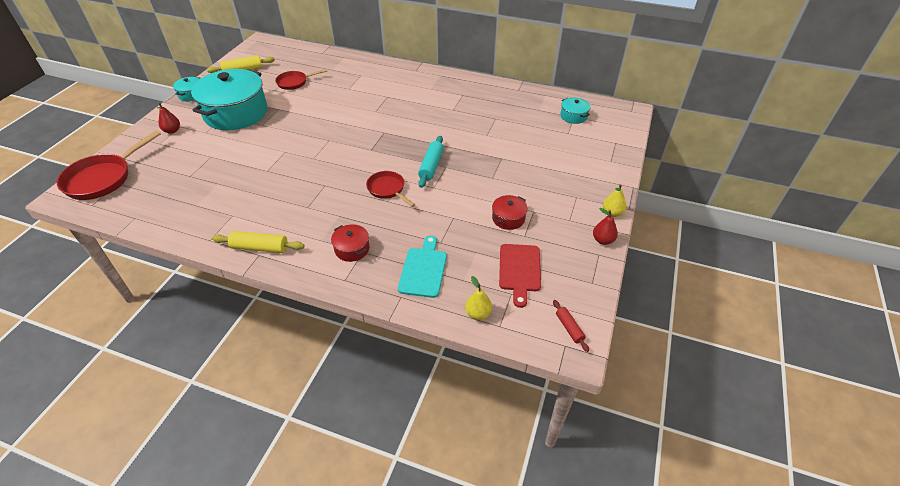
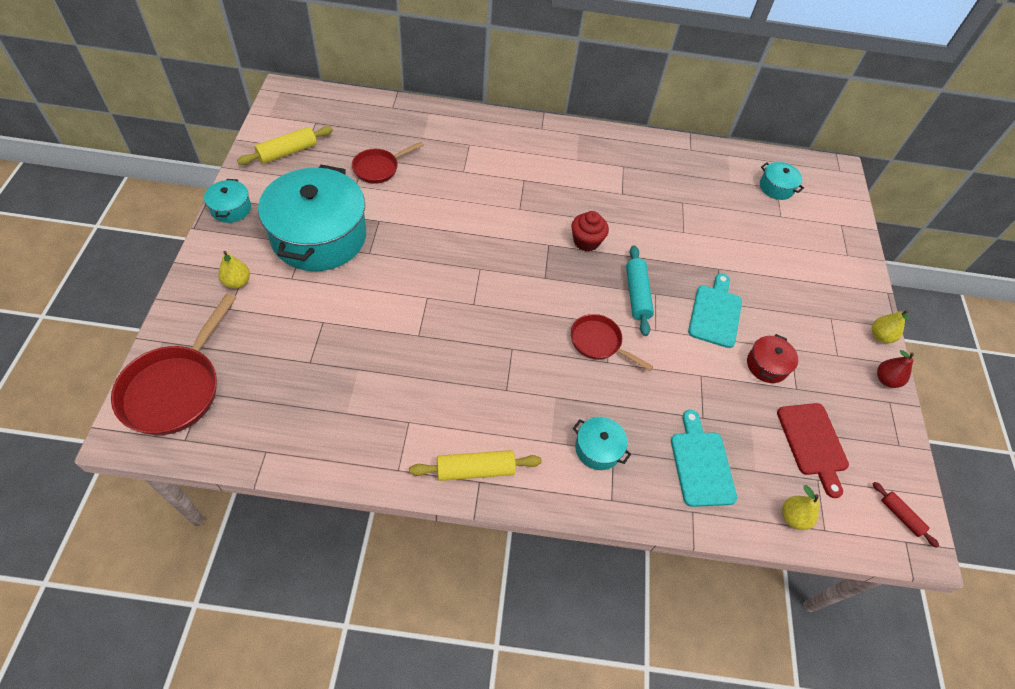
camera: 20 degrees left, 10 degrees up
(172, 131) = (237, 282): red pear -> yellow pear
(352, 249) = (598, 449): red pot -> turquoise pot
(411, 133) = (586, 241): none -> red cupcake
(484, 183) = (715, 313): none -> turquoise cutting board

